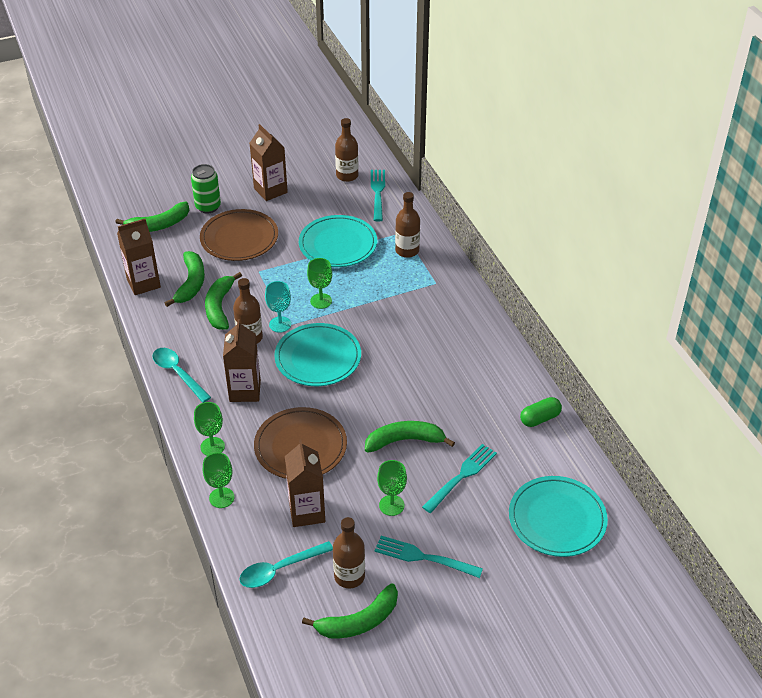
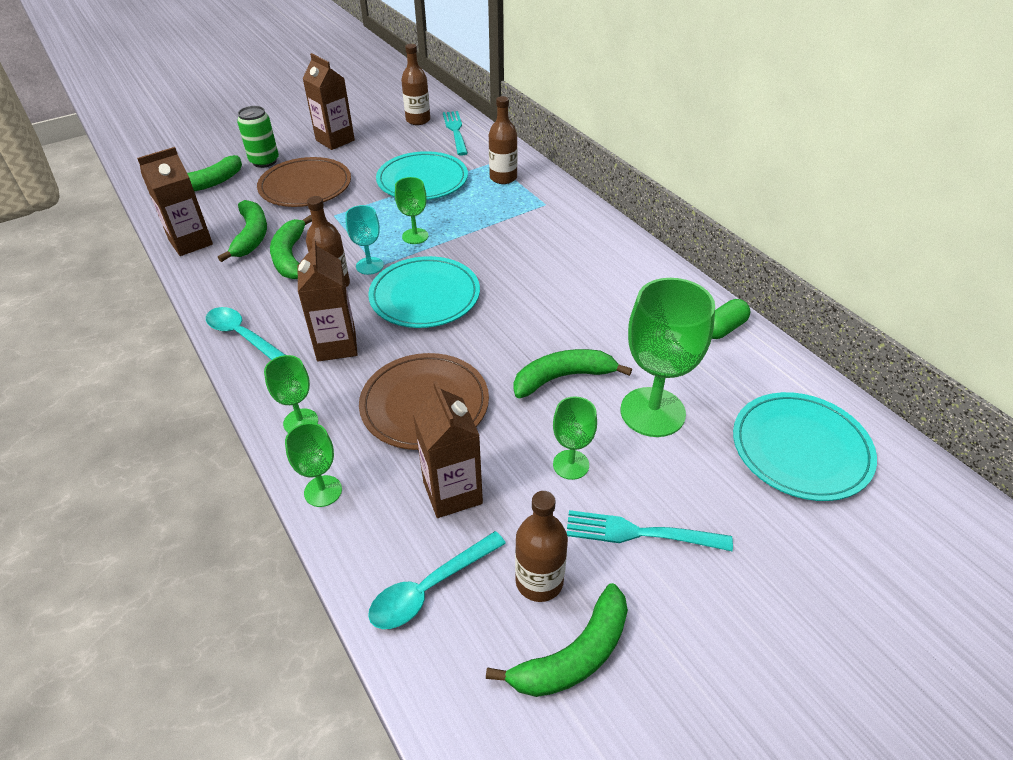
camera: 10 degrees left, 0 degrees up
(461, 476) = (652, 412): turquoise fork -> green goblet

